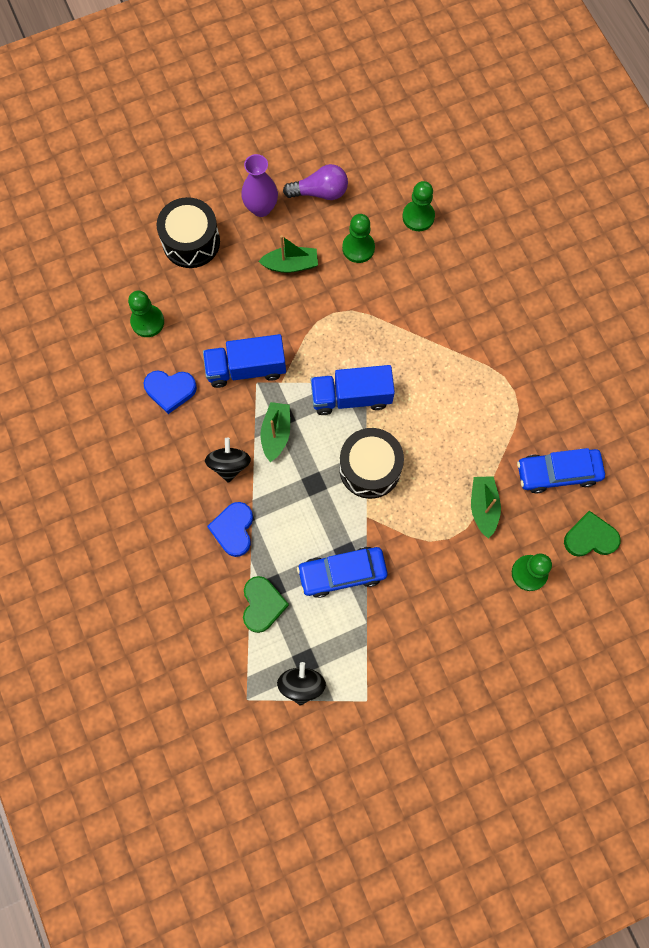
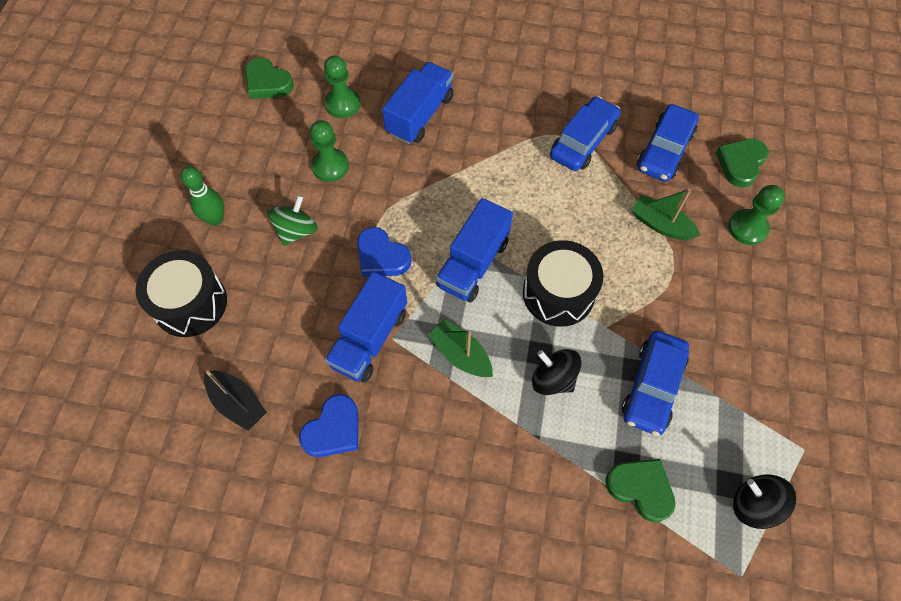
camera: 55 degrees left, 10 degrees down
(147, 322) = (237, 403): green pawn -> black boat
(229, 465) = (462, 422): black spinning top -> black spinning top (553, 379)
(233, 530) = (537, 464): blue heart -> blue heart (381, 256)
(261, 208) = (215, 219): purple vase -> green bowling pin
(290, 265) = (296, 231): green boat -> green spinning top
(320, 192) = (247, 162): purple light bulb -> none
(396, 153) = (267, 83): none -> green heart
(450, 276) = (420, 115): none -> blue truck
(519, 407) = (583, 141): none -> blue car

